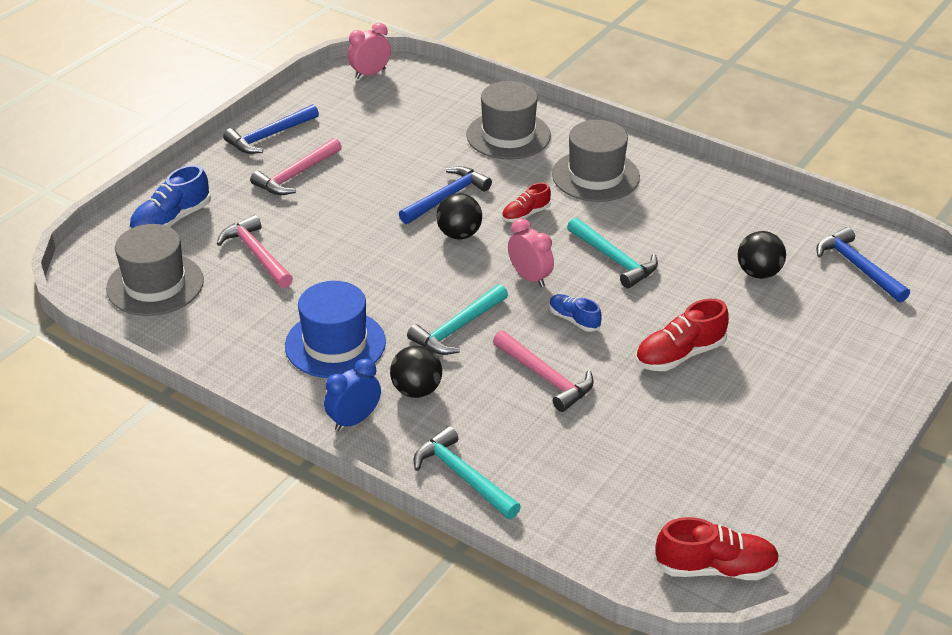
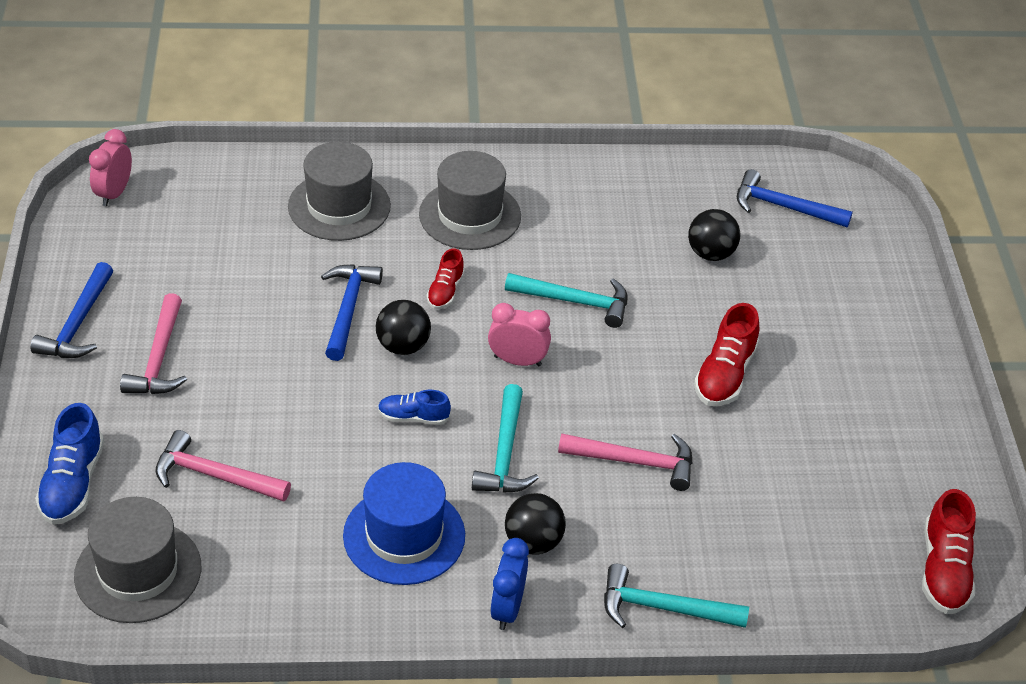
camera: 40 degrees left, 5 degrees up
(574, 320) = (601, 386): blue shoe -> blue shoe (413, 417)
(715, 568) = (944, 570): red shoe -> red shoe turned 135 degrees clockwise

